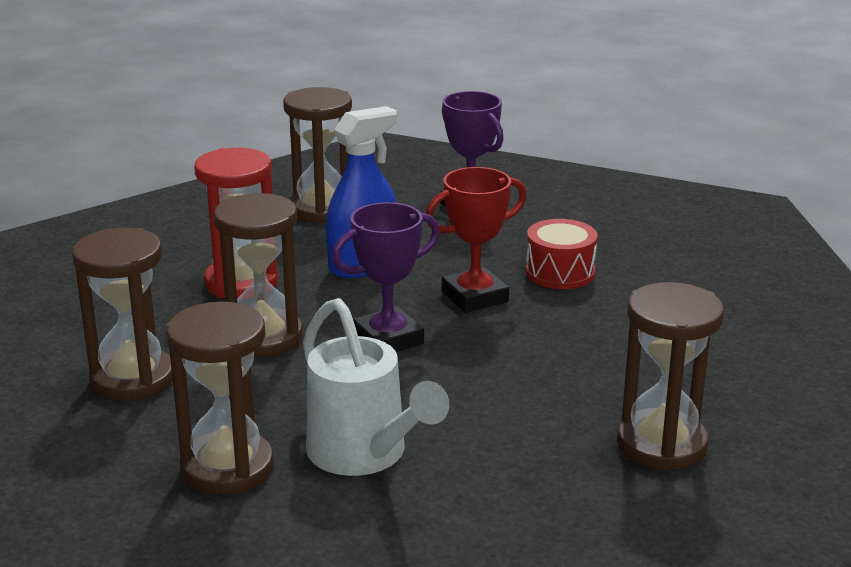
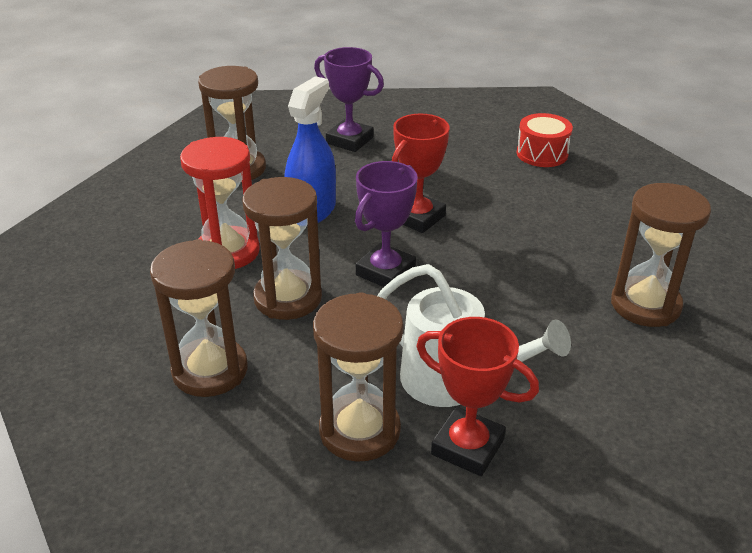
camera: 25 degrees left, 10 degrees up
(322, 513) = (467, 447): none -> red trophy
(560, 272) = (460, 181): red drum -> red drum (542, 154)

